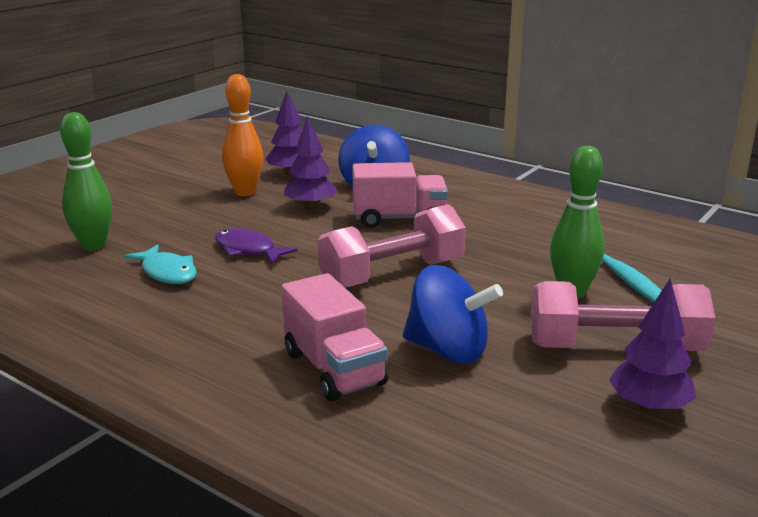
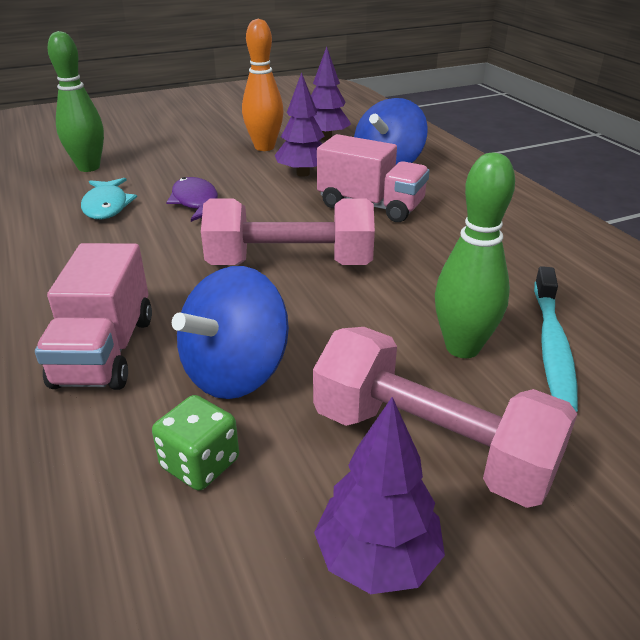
camera: 30 degrees right, 10 degrees up
(448, 350) = (236, 372): blue spinning top -> blue spinning top turned 75 degrees clockwise
(495, 404) = (200, 464): none -> green dice

